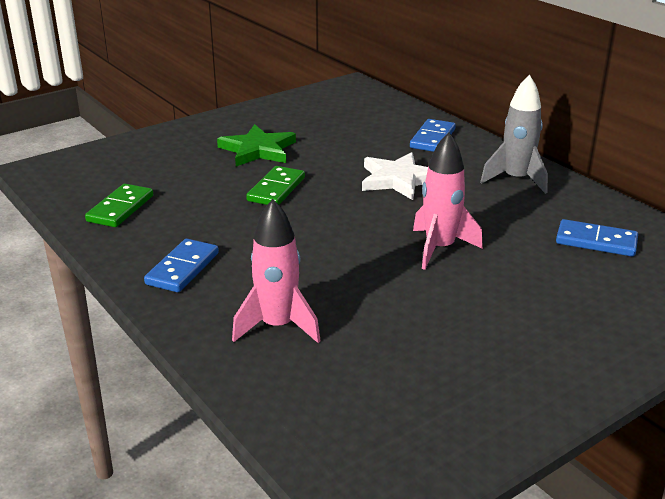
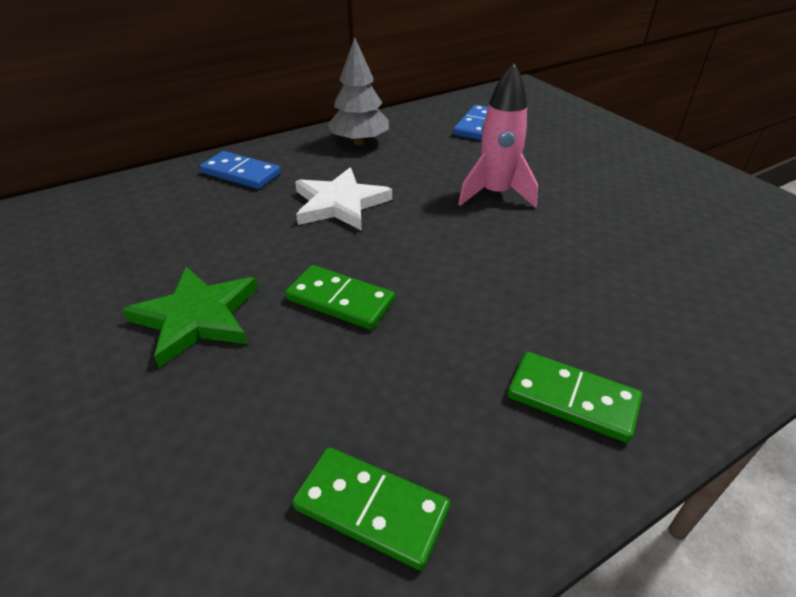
camera: 85 degrees left, 10 degrees up
(183, 269) = (572, 399): blue domino -> green domino
(277, 326) = (676, 307): pink rocket -> none
(516, 180) = (359, 142): grey rocket -> grey tree

